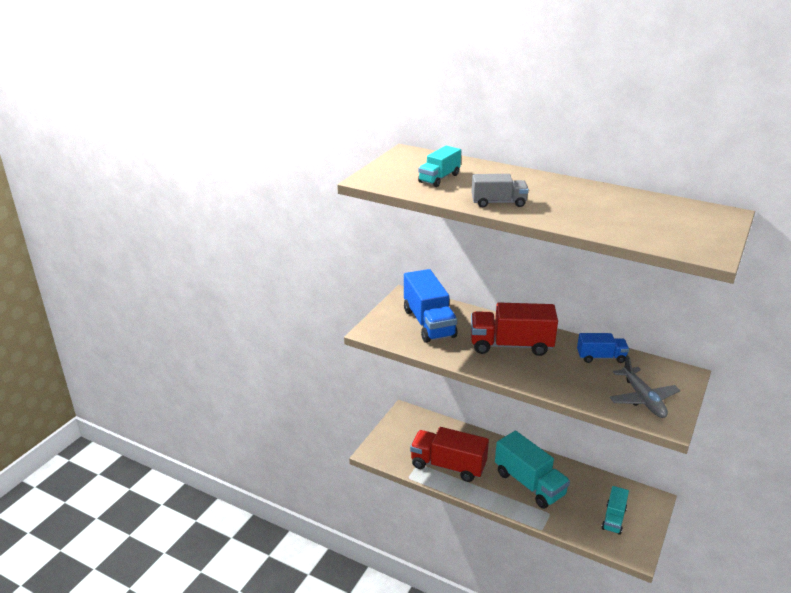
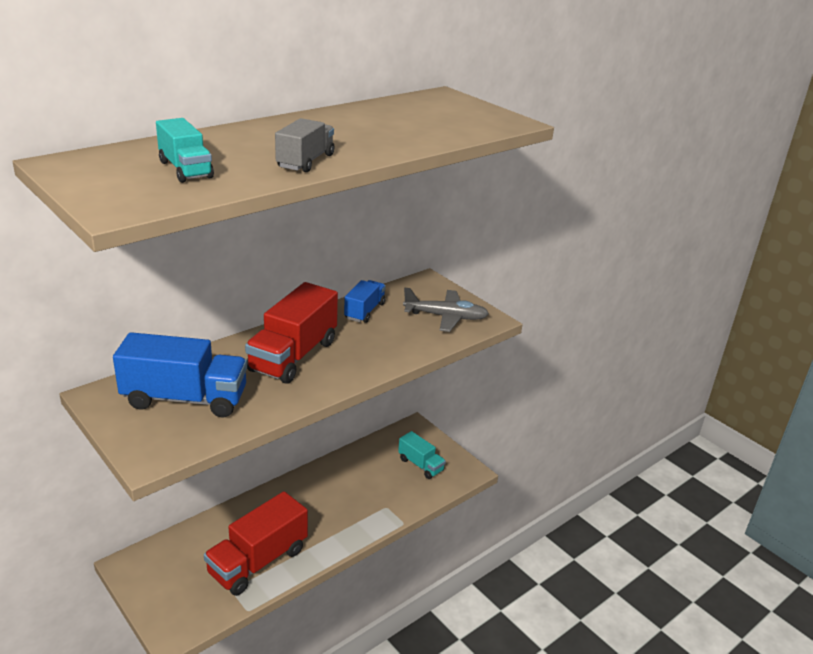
camera: 70 degrees left, 0 degrees up
(529, 483) = (336, 503): turquoise truck -> none

